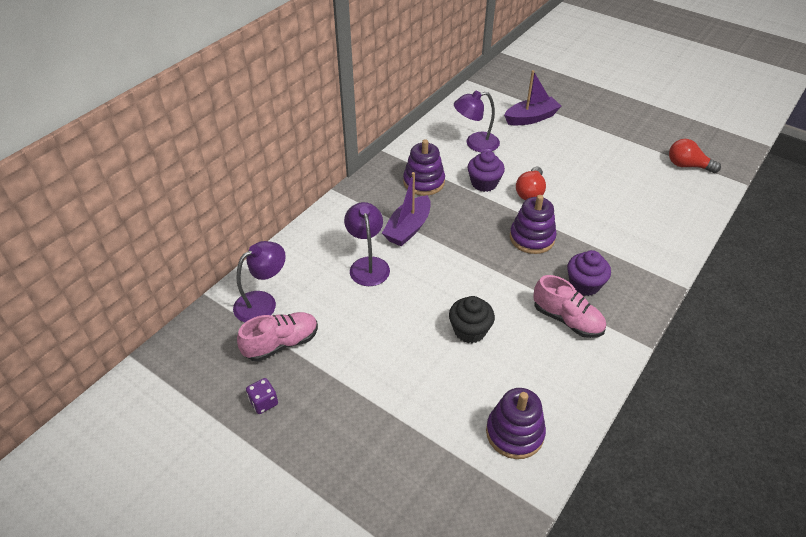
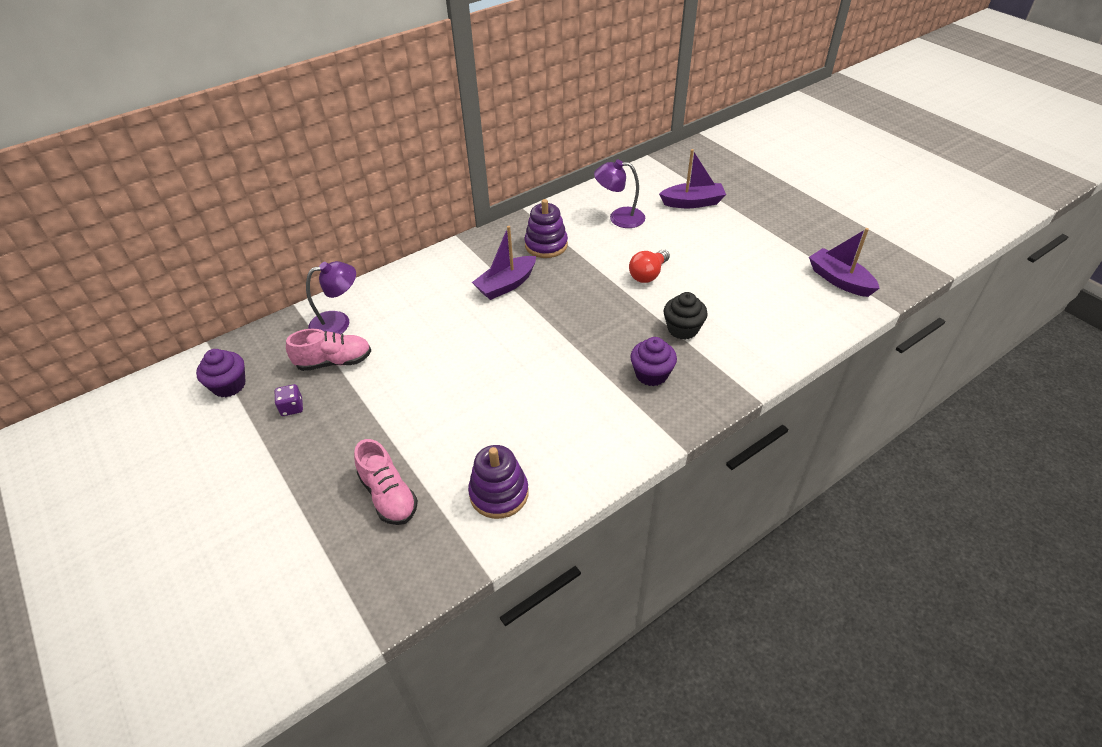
camera: 20 degrees right, 0 degrees up
(368, 265) = (449, 310): purple lamp -> none
(470, 330) = (510, 391): black cupcake -> black cupcake (682, 329)
(484, 183) = (605, 257): purple cupcake -> purple cupcake (229, 385)
(532, 238) = (623, 318): purple stacking toy -> none
(567, 320) = (613, 403): pink shoe -> pink shoe (388, 495)
(687, 166) = (839, 280): red light bulb -> purple boat

